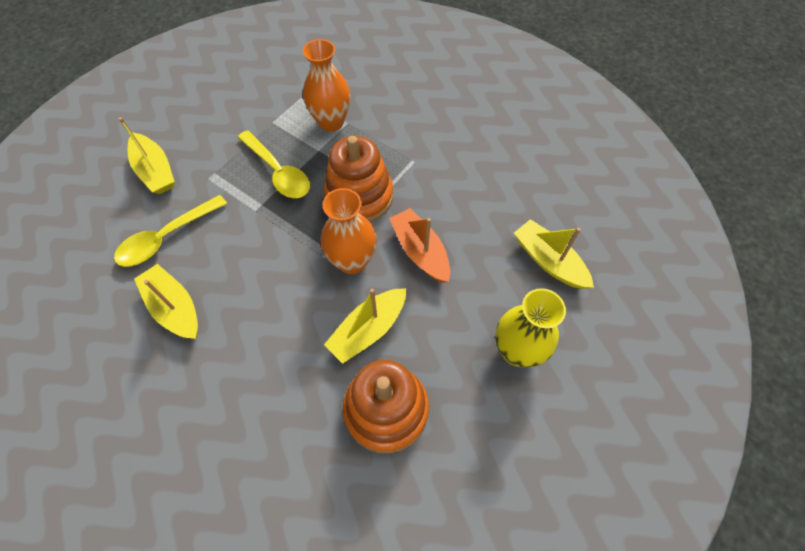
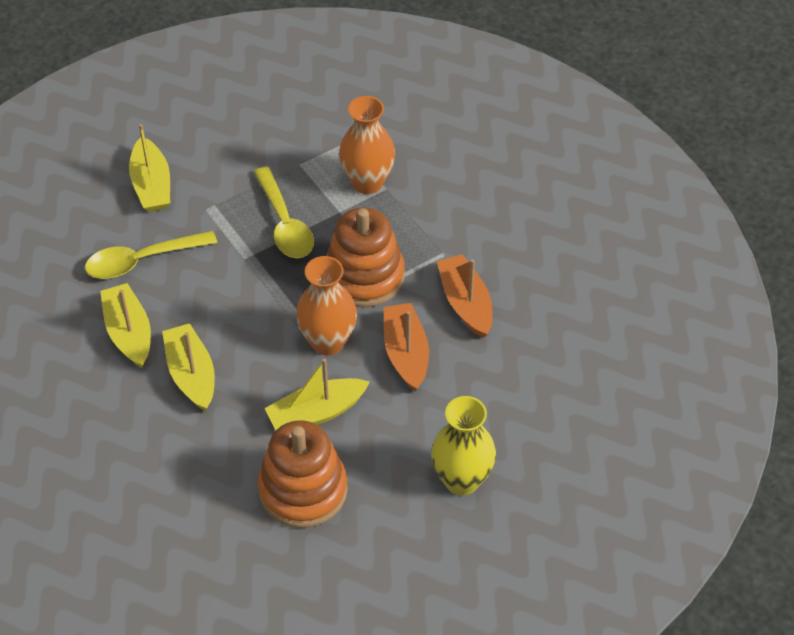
camera: 20 degrees right, 10 degrees down
(448, 195) = (465, 303): none -> orange boat
(548, 261) = (544, 405): yellow boat -> yellow boat (191, 374)

